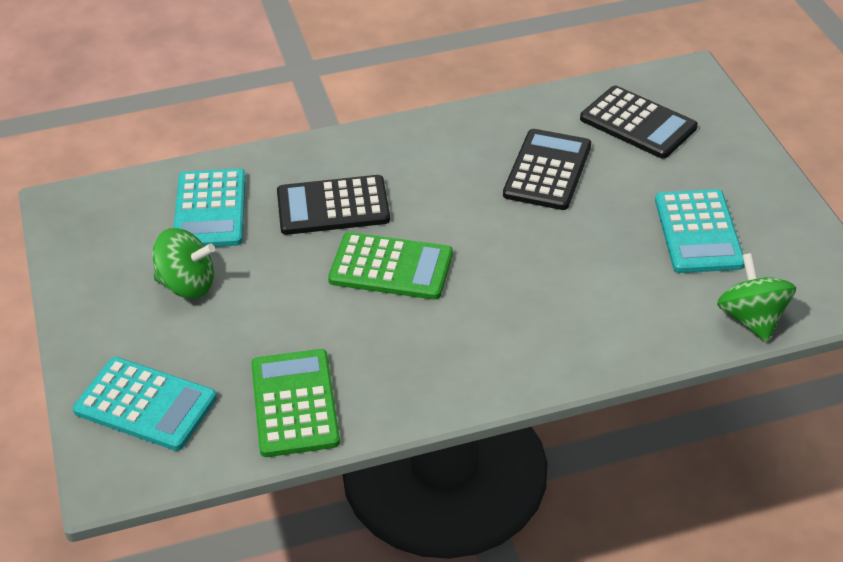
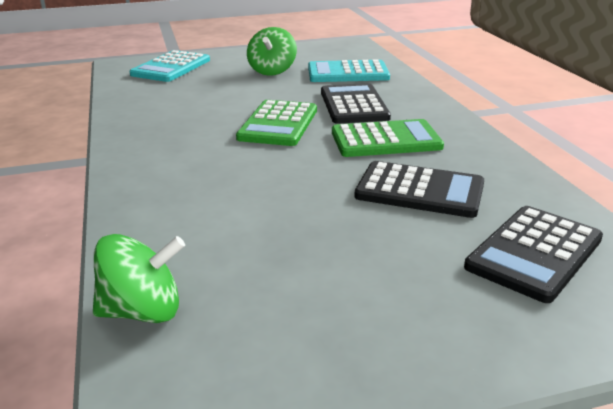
camera: 90 degrees right, 15 degrees down
(294, 403) = (149, 99): green calculator -> green calculator (385, 140)
(698, 232) = (313, 284): turquoise calculator -> none

